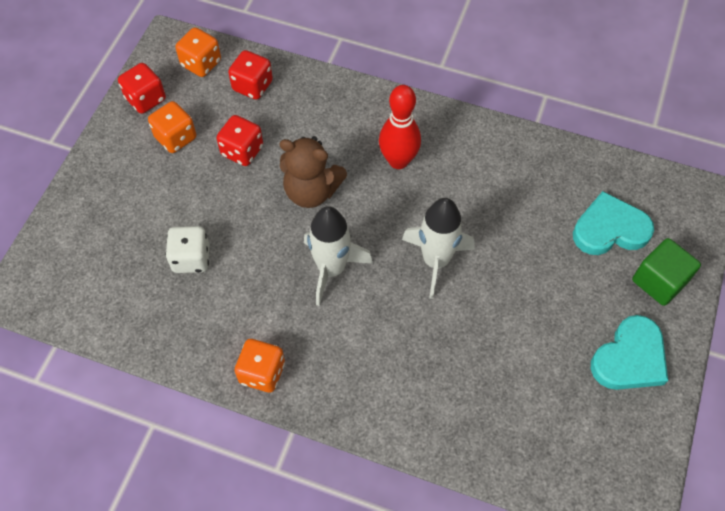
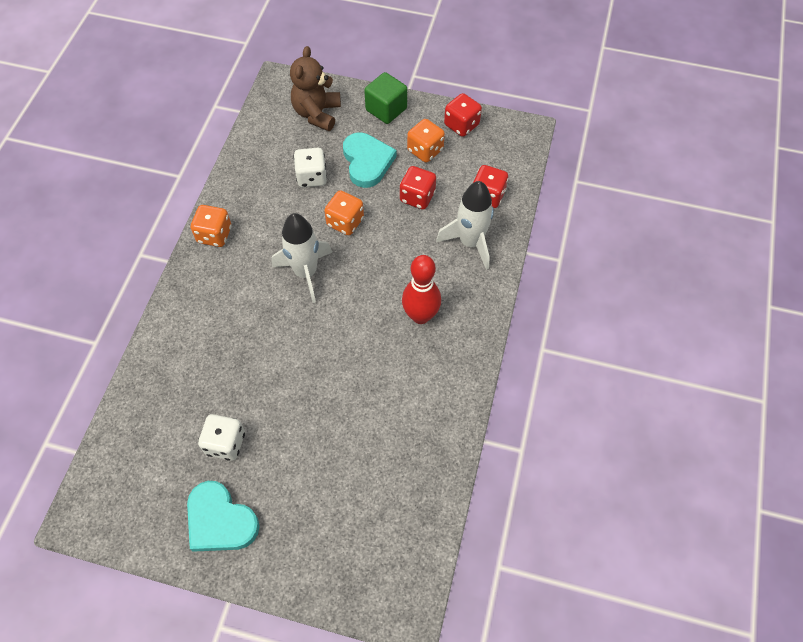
camera: 85 degrees right, 0 degrees up
(201, 63) = (506, 156): orange dice -> orange dice (345, 222)
(311, 191) = (381, 251): brown teddy bear -> brown teddy bear (317, 113)
(435, 261) = (316, 351): white rocket -> white rocket (470, 242)
(544, 354) = (225, 443): none -> white dice
(609, 229) = (359, 508): turquoise heart -> turquoise heart (367, 162)
(659, 281) = (302, 555): green cube -> green cube (386, 109)

